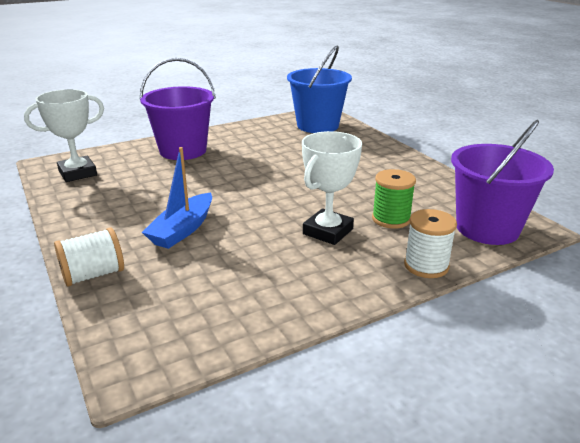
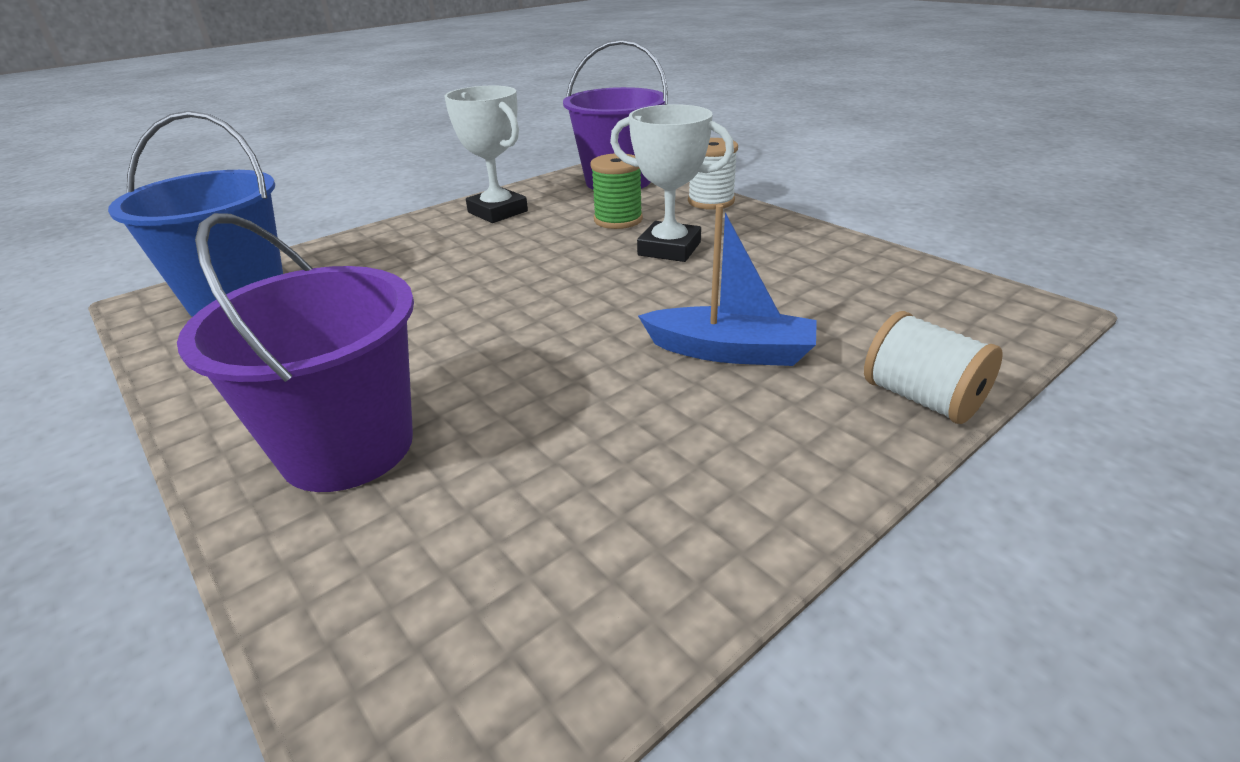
camera: 100 degrees left, 5 degrees up
(77, 173) = (512, 623): white trophy -> white trophy (497, 212)

